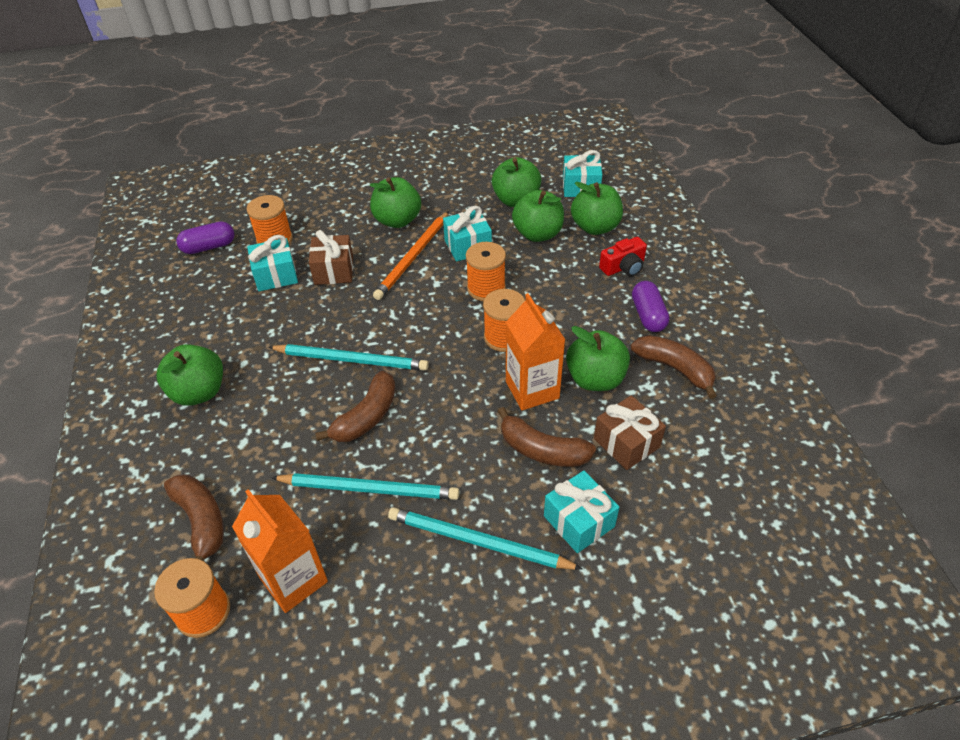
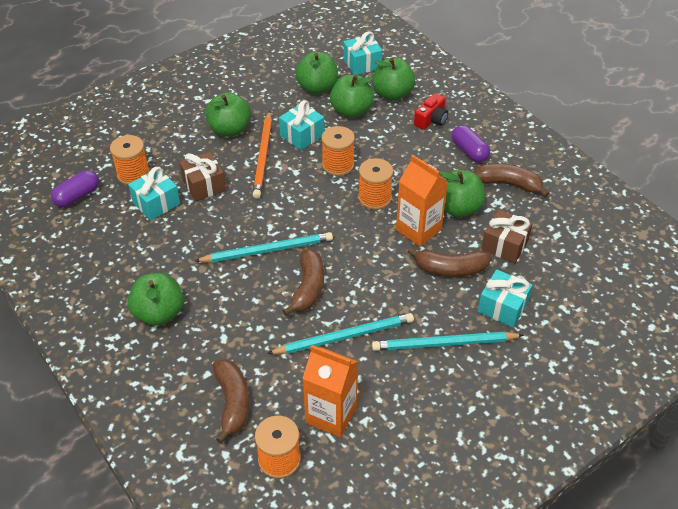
camera: 25 degrees left, 0 degrees up
(201, 521) = (232, 403): brown banana -> brown banana turned 45 degrees clockwise

